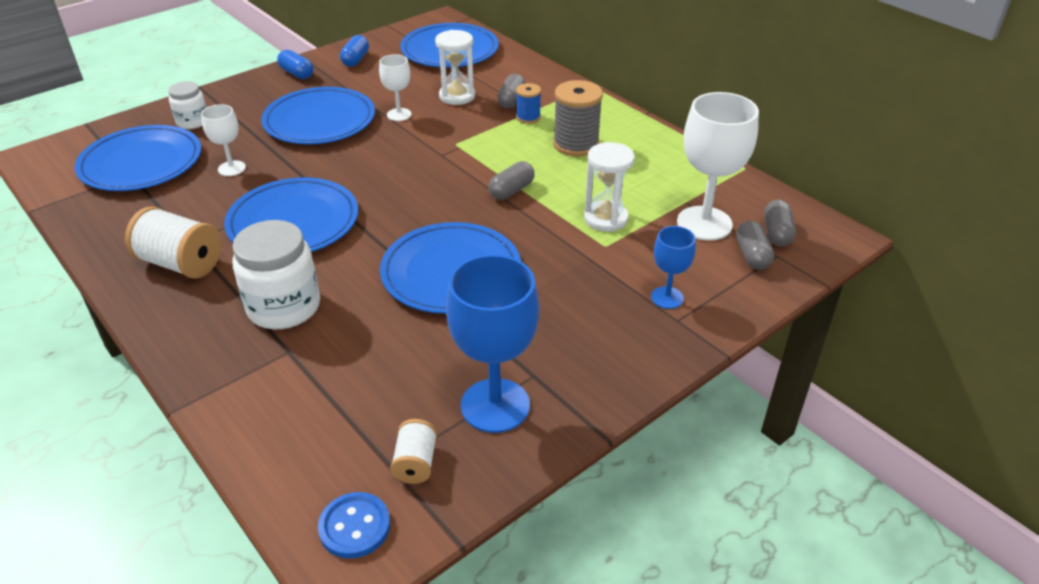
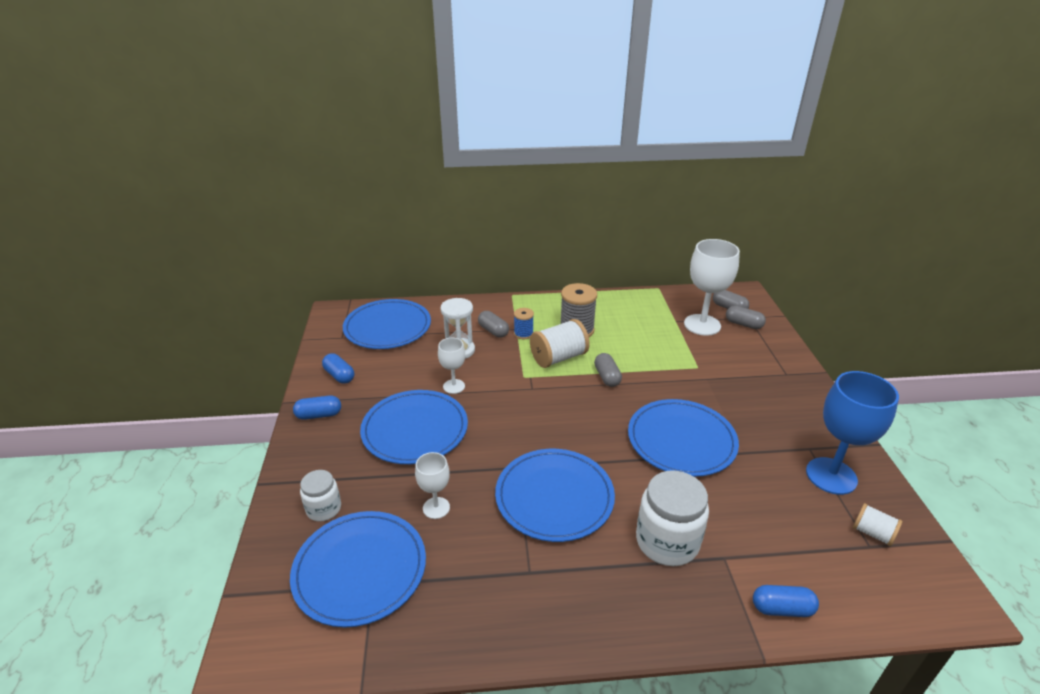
camera: 55 degrees left, 5 degrees down
(181, 263) = (560, 589): white spool -> white spool (558, 357)
(242, 410) = (782, 608): none -> blue capsule
(354, 527) = (924, 585): blue button -> none
(605, 218) = (670, 355): white hourglass -> none
(667, 298) = (764, 368): blue goblet -> none

